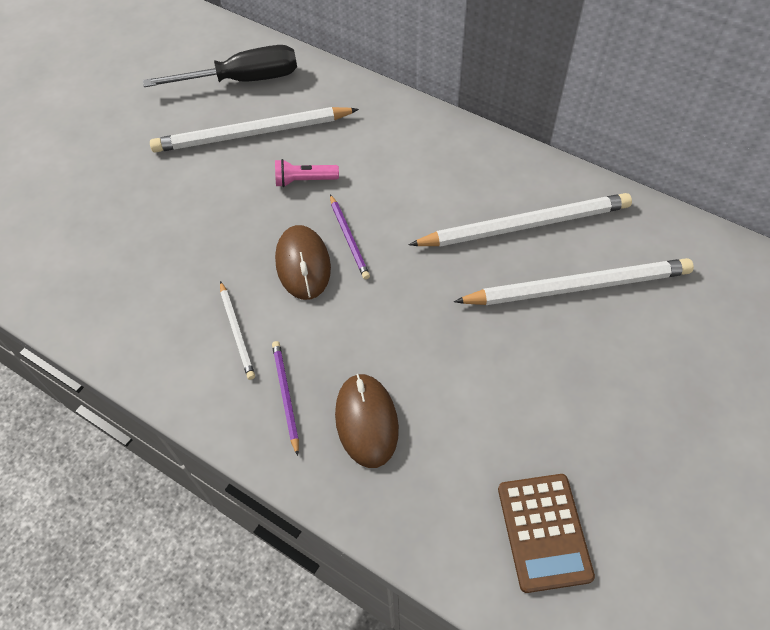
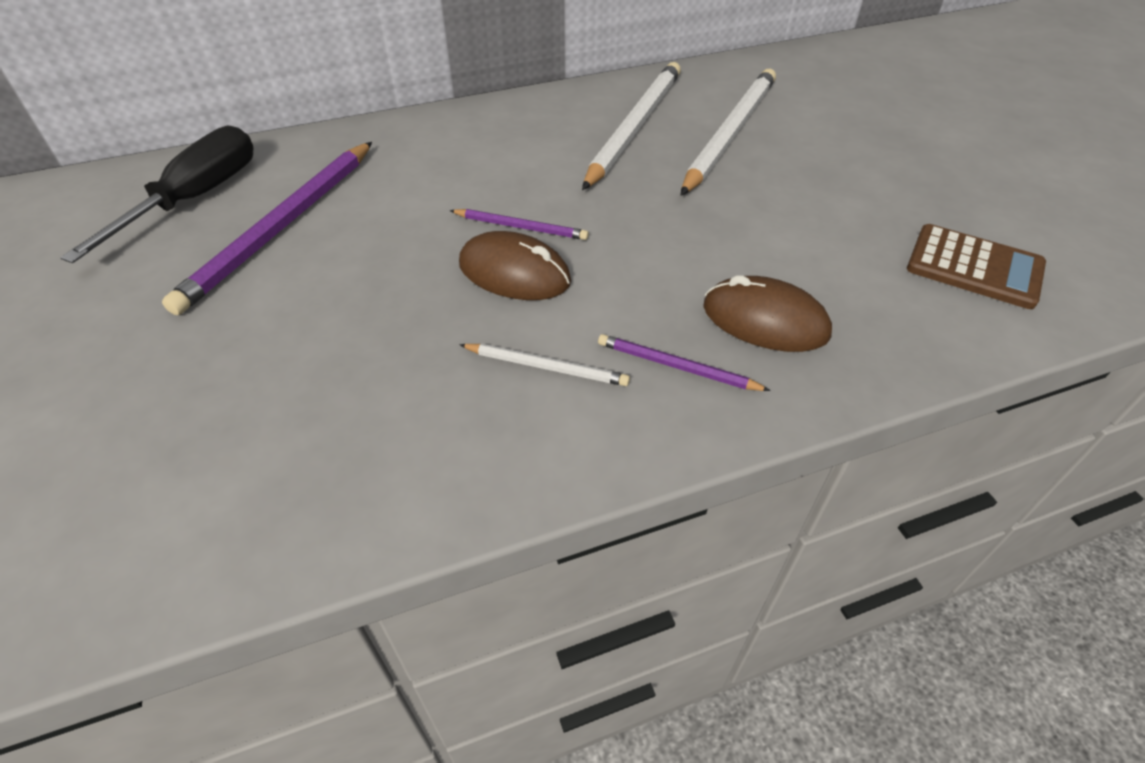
camera: 55 degrees left, 10 degrees down
(252, 133) = (282, 227): white pencil -> purple pencil
(304, 180) = (403, 221): pink flashlight -> none

